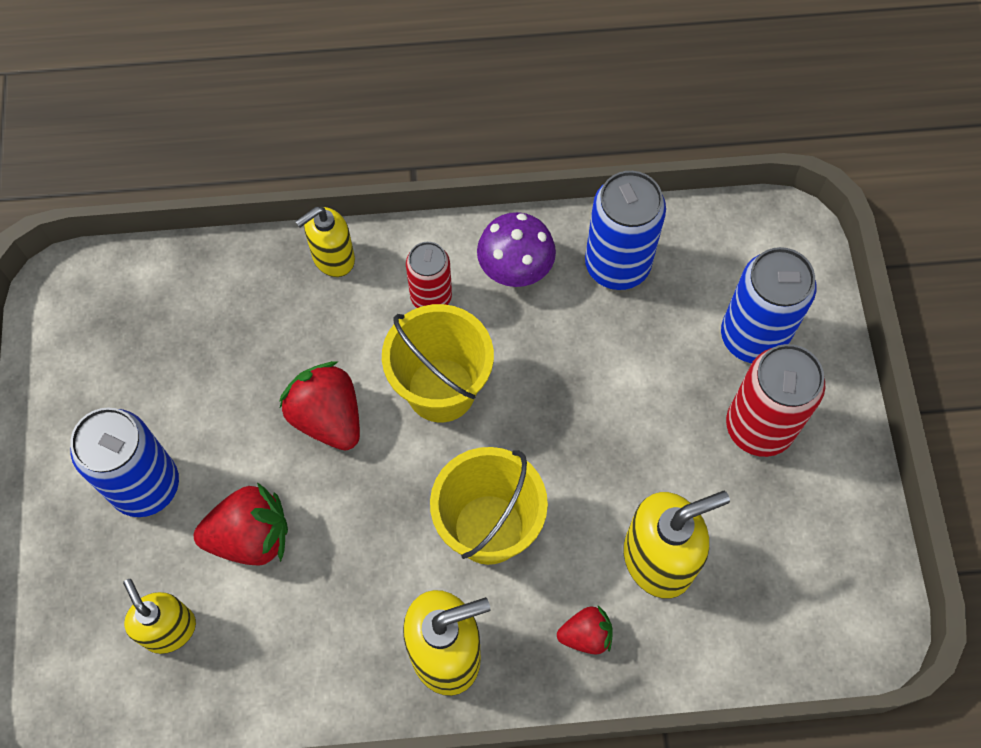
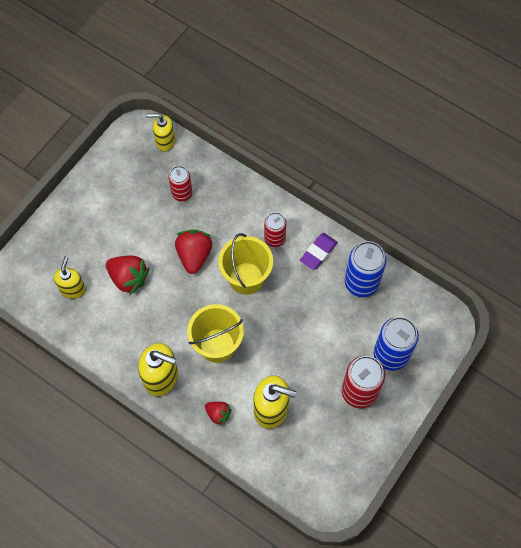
camera: 40 degrees right, 0 degrees up
(145, 485) = (107, 229): blue can -> none
(221, 336) = (182, 193): none -> red can
(333, 258) = (250, 194): yellow soap dispenser -> yellow soap dispenser (165, 141)
(515, 268) = (318, 252): purple mushroom -> purple eraser

